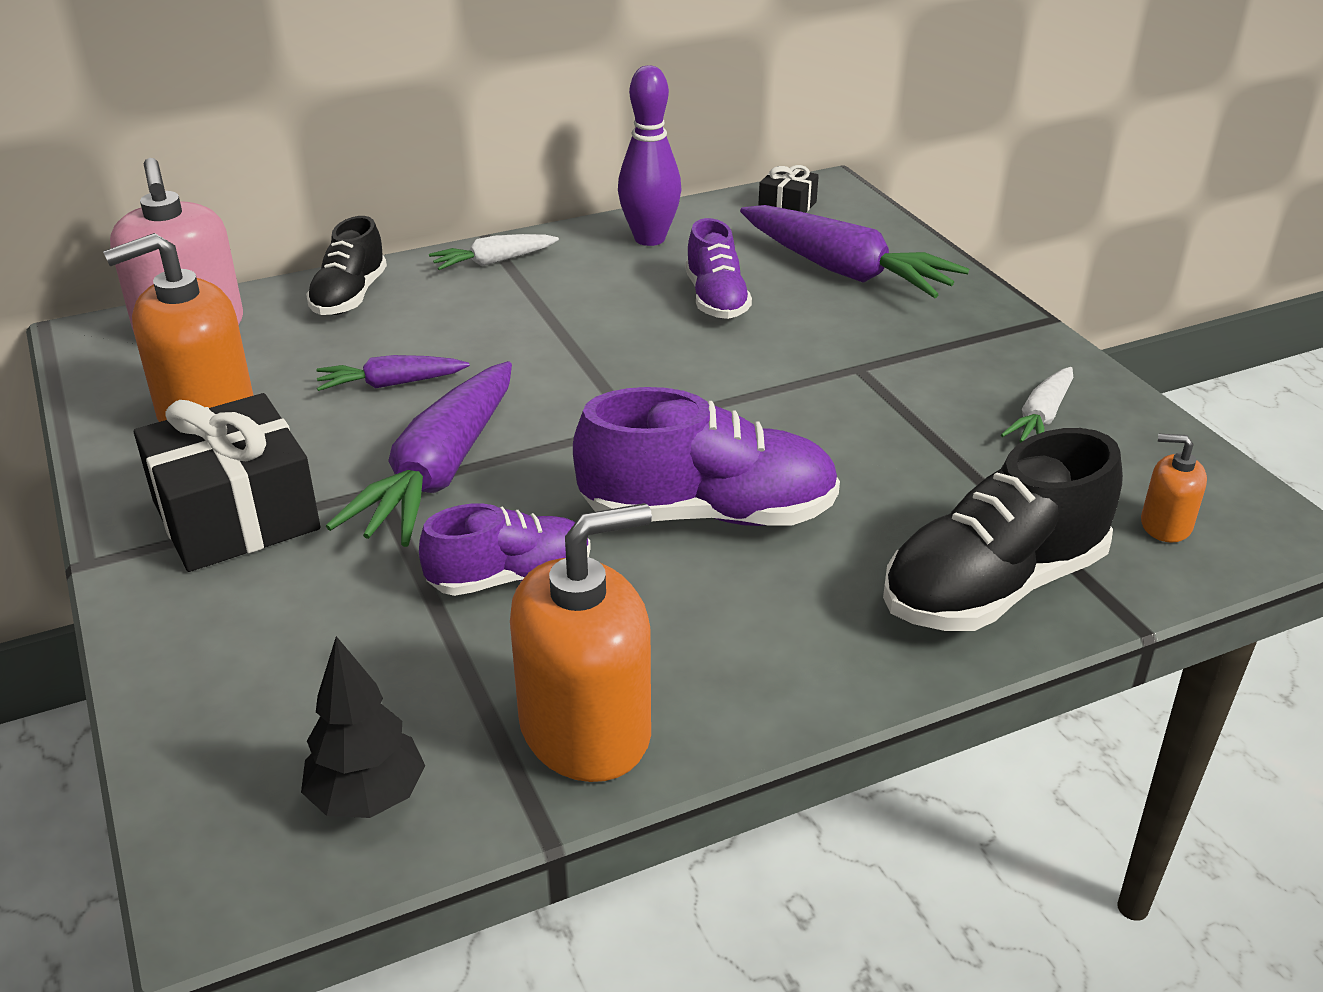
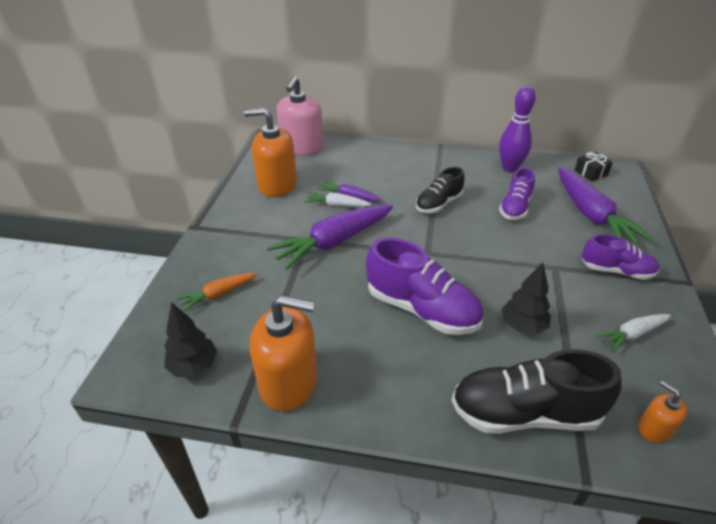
camera: 35 degrees right, 5 degrees up
(235, 515) = (252, 229): black gift -> none
(285, 658) = (218, 295): none -> orange carrot
(349, 297) = (366, 154): black shoe -> black shoe (438, 204)
(493, 262) = (433, 157): white carrot -> white carrot (336, 205)
(510, 577) = (320, 300): purple shoe -> purple shoe (616, 271)
(886, 471) = (522, 326): none -> black tree

